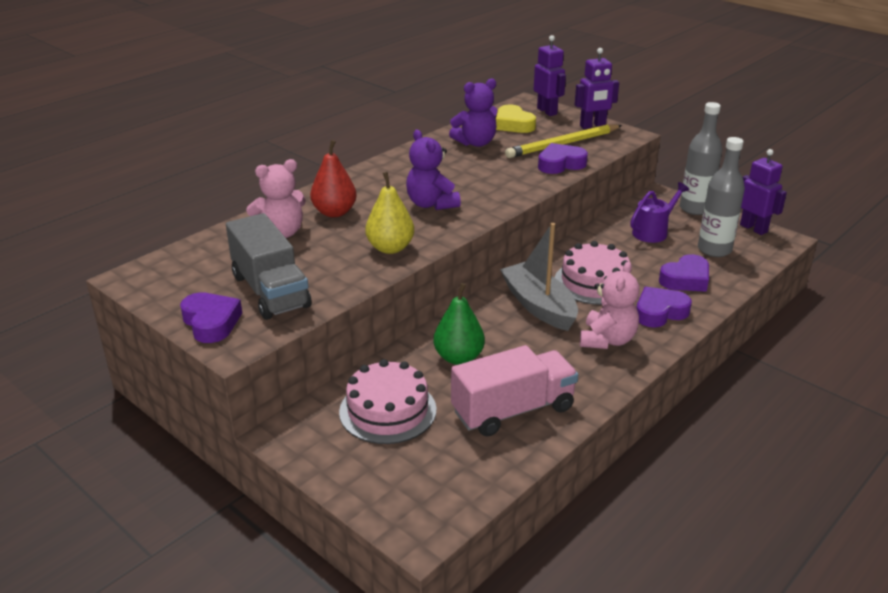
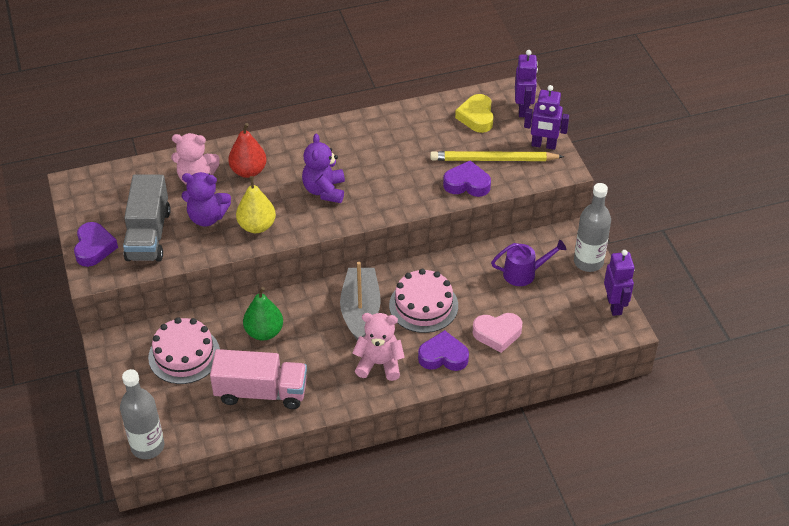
camera: 30 degrees right, 15 degrees up
(475, 143) = (423, 129): purple teddy bear -> purple teddy bear (207, 217)
(607, 340) = (379, 364): pink teddy bear -> pink teddy bear turned 135 degrees counterclockwise
(685, 279) = (497, 334): purple heart -> pink heart
(714, 250) = (554, 314): grey bottle -> grey bottle (147, 446)

